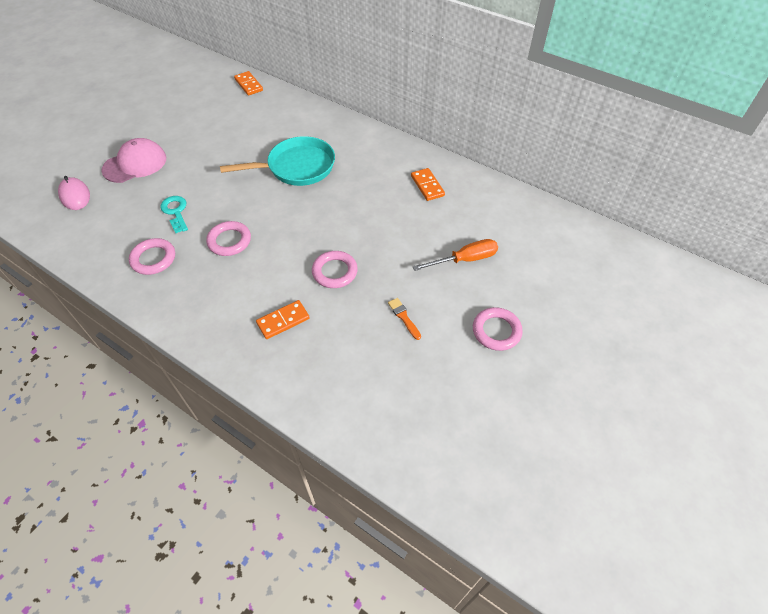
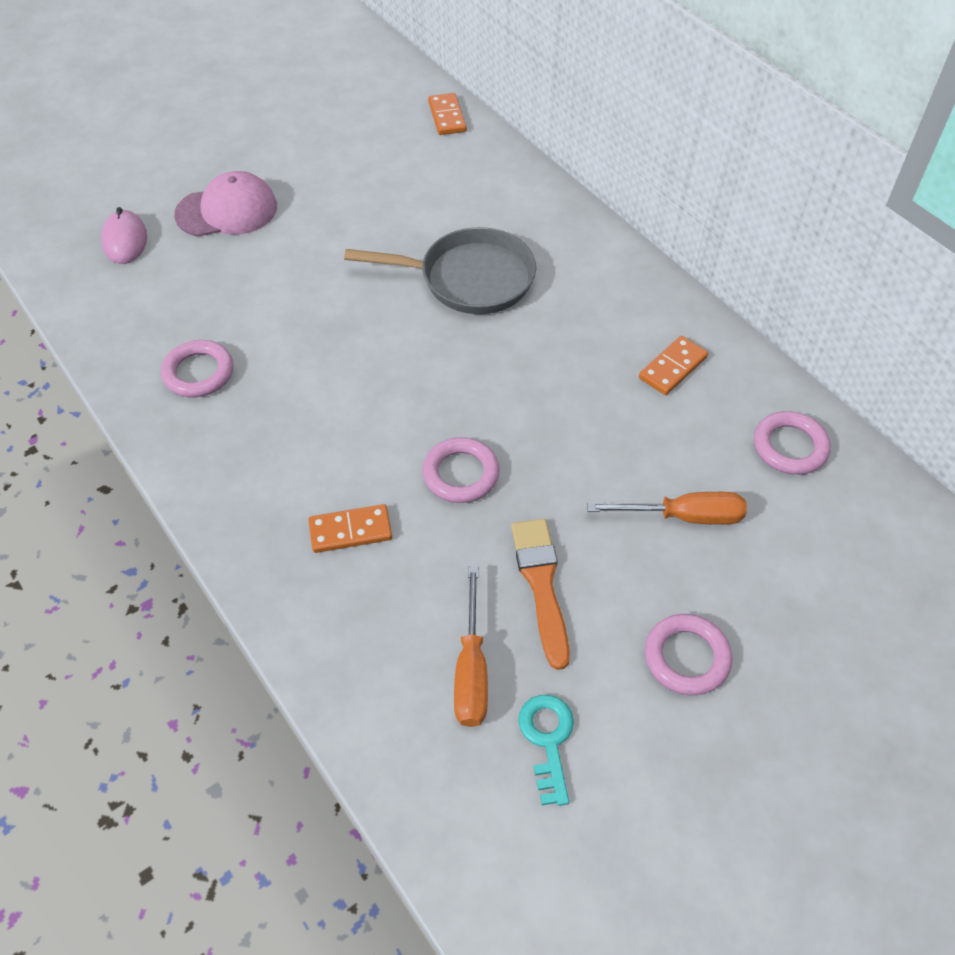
camera: 20 degrees right, 0 degrees up
(175, 212) = (257, 305): turquoise key -> turquoise key (547, 740)
(229, 241) = (319, 375): pink ring -> pink ring (790, 447)
(297, 167) = (469, 279): turquoise pan -> grey pan
(384, 374) = (471, 669): none -> orange screwdriver
(403, 317) = (541, 584): orange brush -> orange brush, size x1.83
(427, 186) = (673, 368): orange domino -> orange domino turned 45 degrees clockwise

